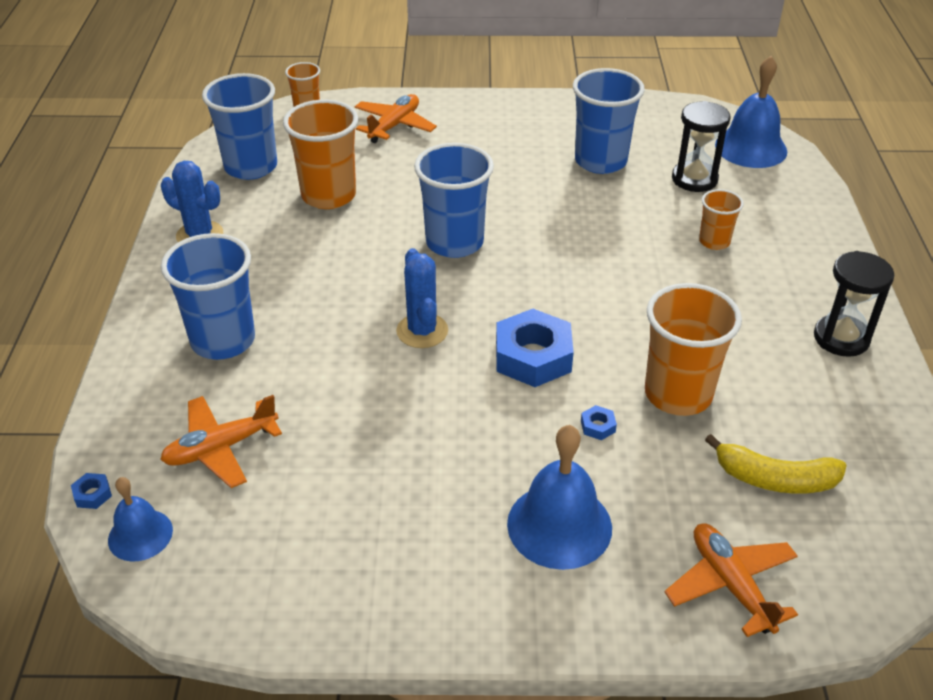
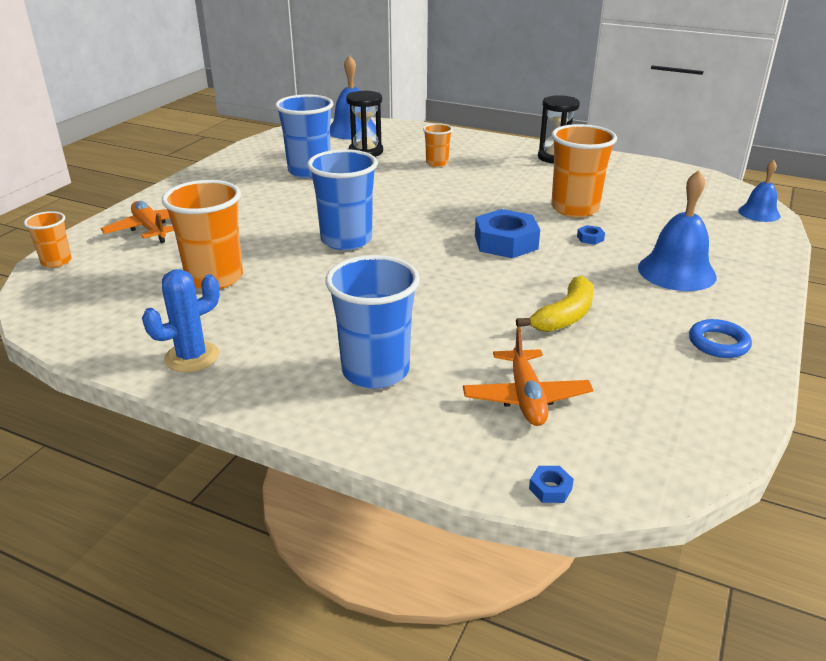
camera: 65 degrees left, 10 degrees down
(140, 535) = (619, 464): blue bell -> blue bell (759, 213)
(251, 167) = (112, 308): blue cup -> none
(396, 588) = (718, 343): none -> blue ring
(422, 331) = (443, 275): blue cactus -> none
(730, 584) = (741, 235): orange plane -> none
(775, 479) = (662, 203): yellow banana -> yellow banana (565, 316)

